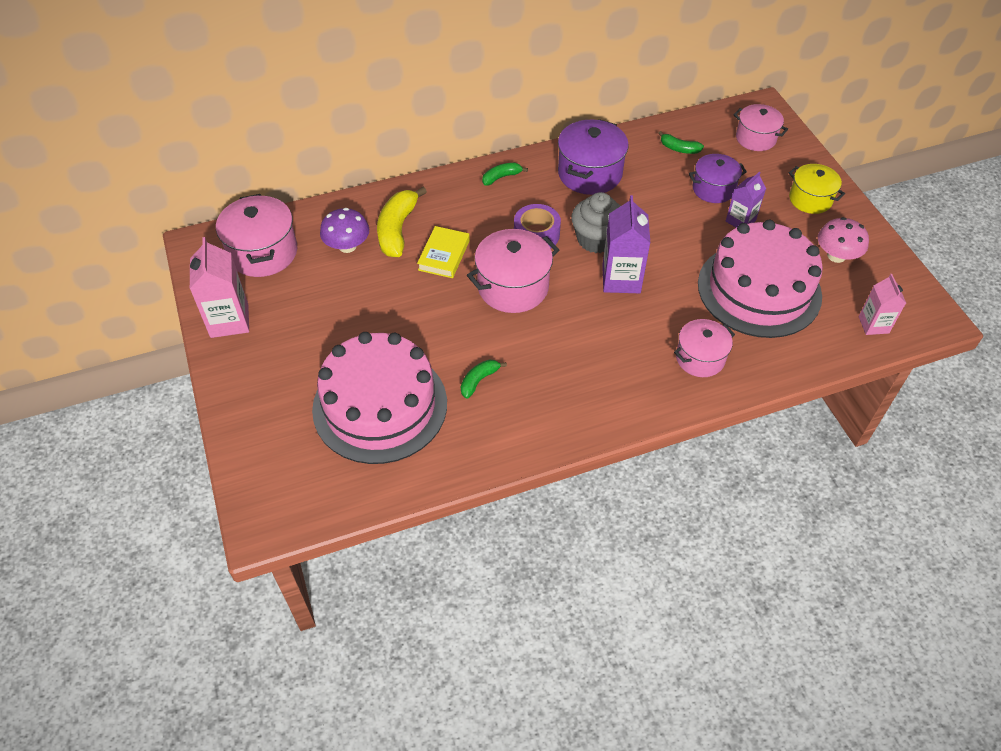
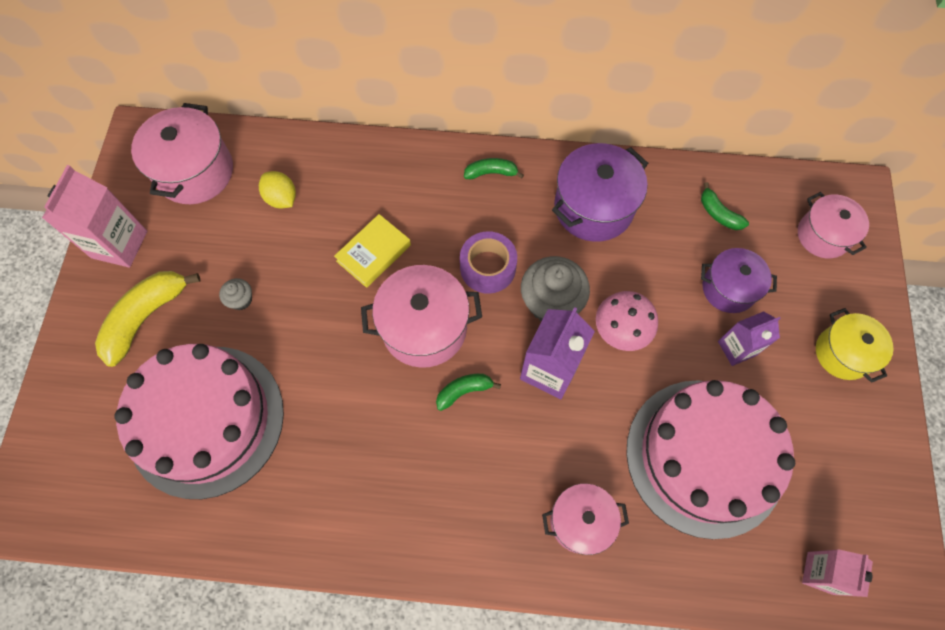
camera: 25 degrees right, 15 degrees up
(347, 246) = (281, 198): purple mushroom -> yellow lemon
(357, 320) = (241, 300): none -> grey cupcake
(397, 230) = (343, 198): yellow banana -> yellow banana (146, 317)
(479, 380) = (322, 436): green banana -> green banana (464, 391)
(836, 256) = (829, 450): pink mushroom -> pink mushroom (621, 330)

